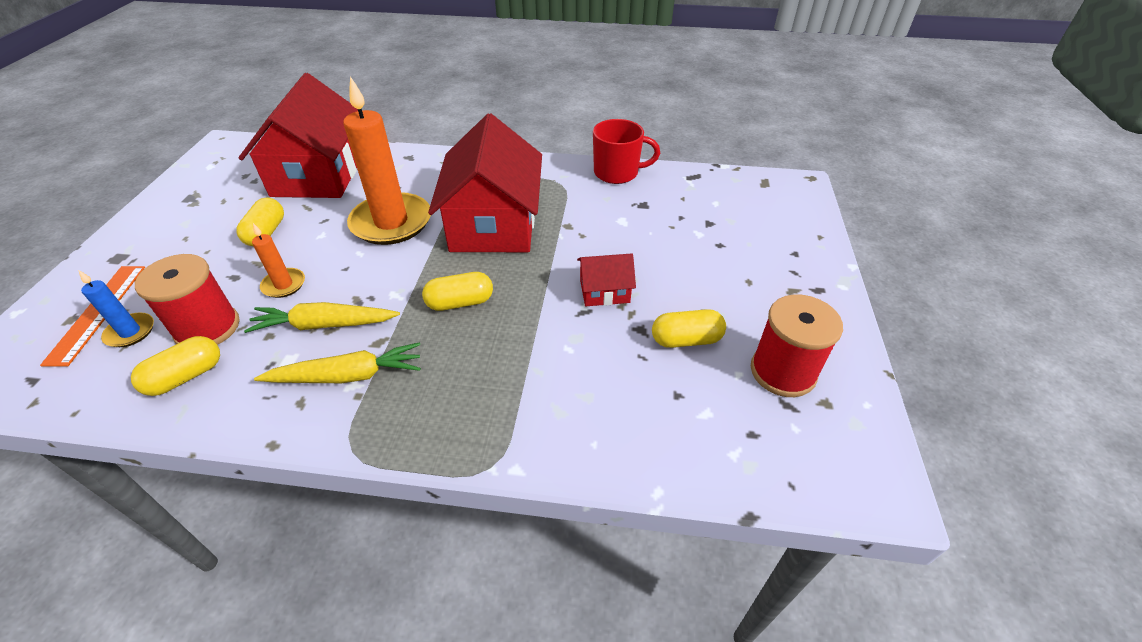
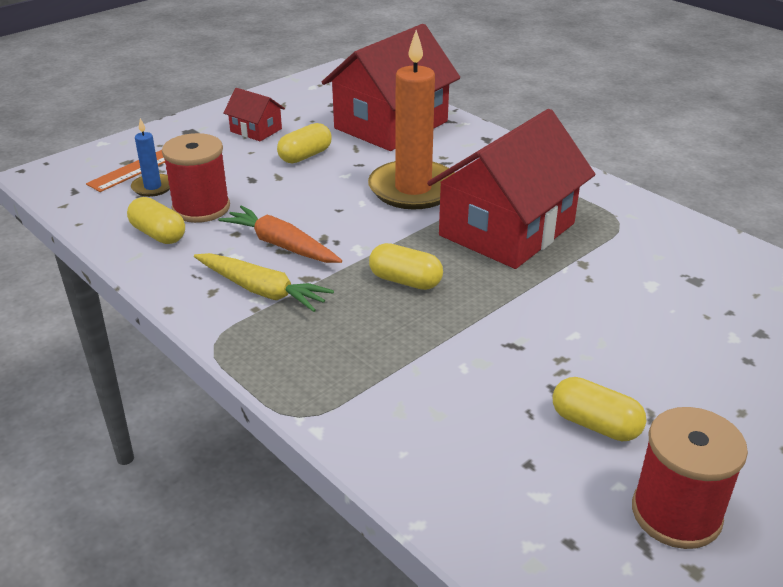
camera: 40 degrees right, 10 degrees down
(186, 376) = (158, 234): yellow capsule -> yellow capsule turned 45 degrees clockwise
(284, 285) = (281, 201): orange candle -> none
(324, 325) = (281, 245): yellow carrot -> orange carrot
(604, 291) = (555, 338): red house -> red house (256, 130)
(617, 173) = (700, 237): red mug -> none

